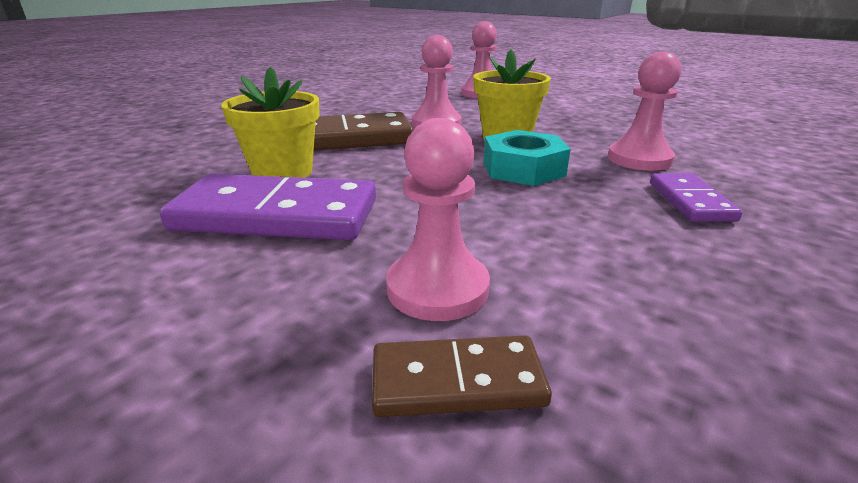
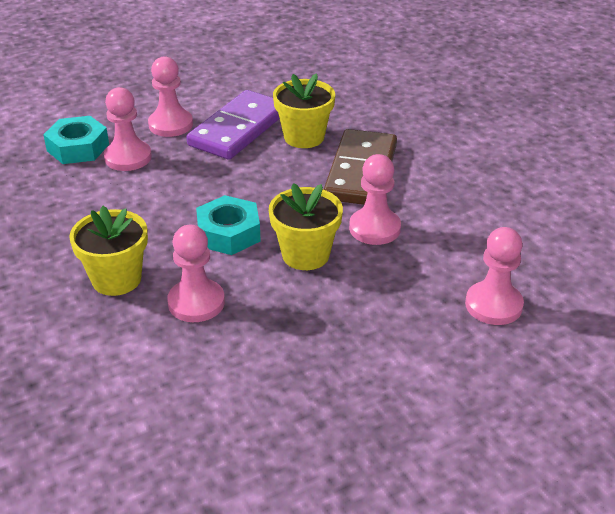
camera: 115 degrees right, 10 degrees up
(284, 281) = (170, 124): none -> pink pawn
(457, 381) = (78, 147): brown domino -> turquoise nut
(690, 201) = (116, 279): purple domino -> yellow flower pot

